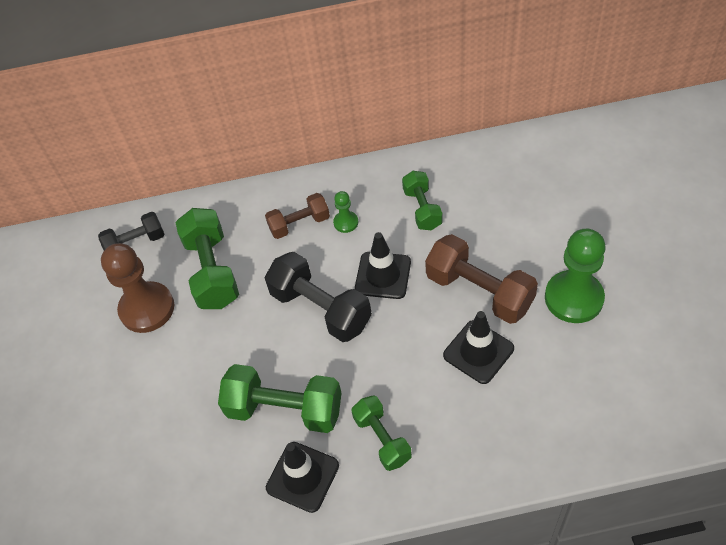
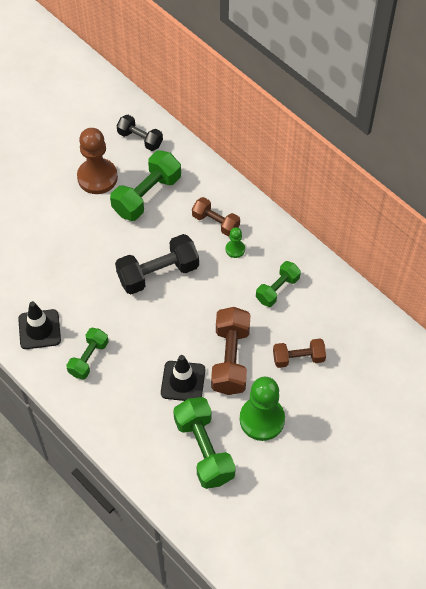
camera: 50 degrees right, 5 degrees up
(284, 409) = (76, 295): green dumbbell -> green dumbbell (204, 449)
(321, 309) = (158, 273): black dumbbell -> black dumbbell turned 60 degrees clockwise
(383, 275) = (206, 295): black traffic cone -> none
(518, 230) = (298, 358): none -> brown dumbbell

